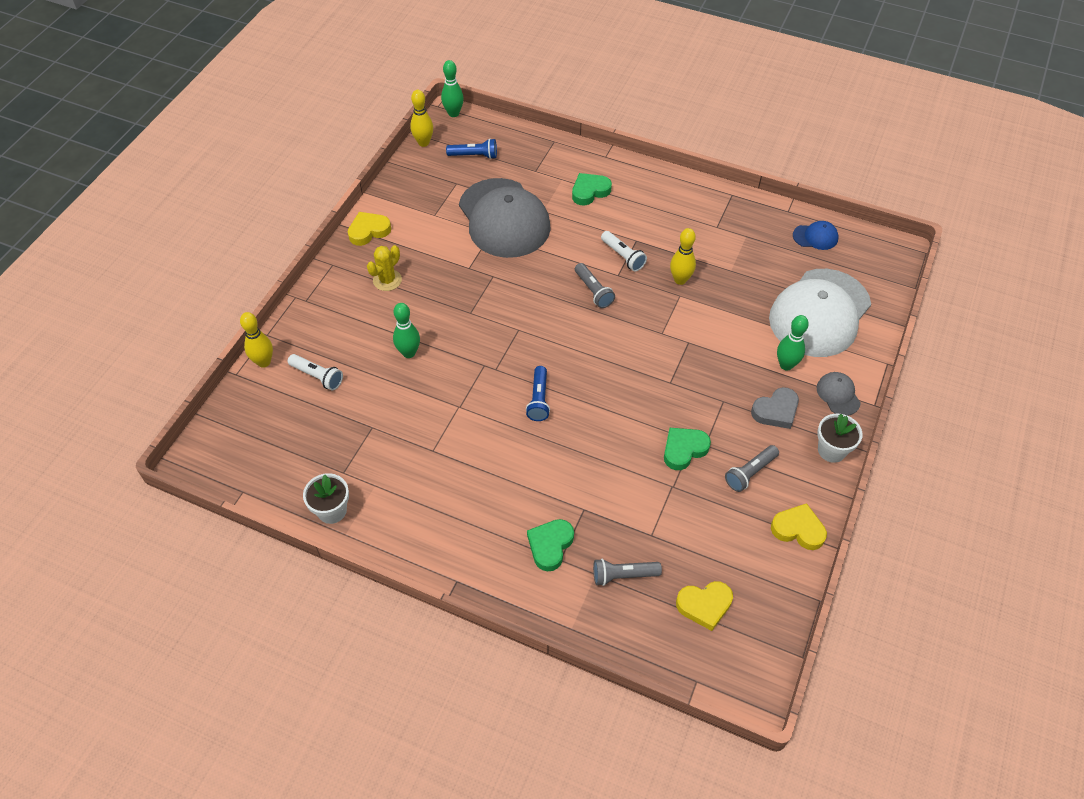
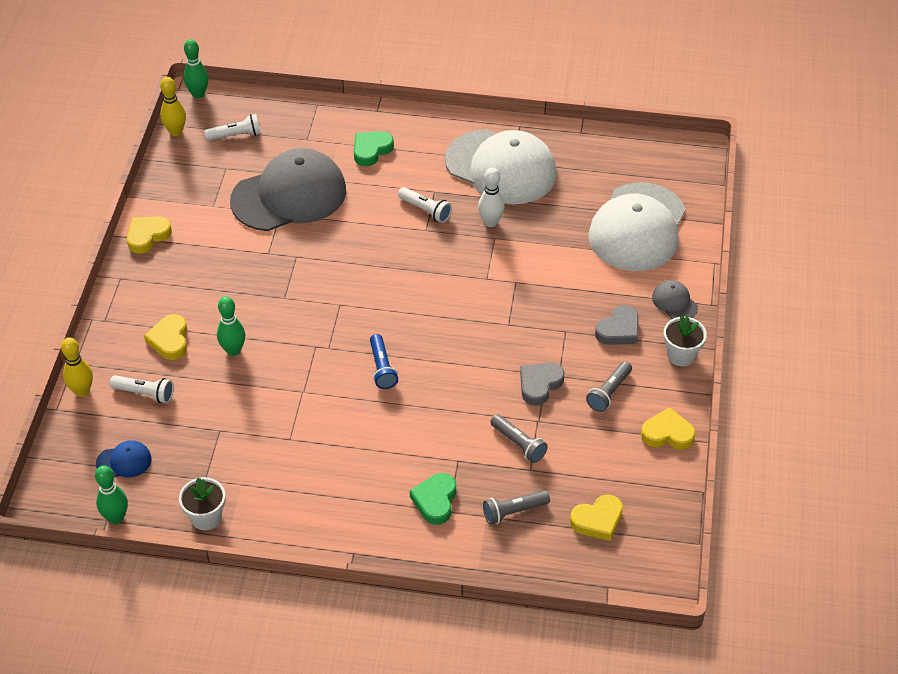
camera: 15 degrees left, 5 degrees down
(356, 331) = (169, 340): none -> yellow heart
(387, 280) = (185, 283): yellow cactus -> none
(474, 156) = (236, 135): blue flashlight -> white flashlight
(504, 218) = (289, 195): grey cap -> grey cap turned 75 degrees counterclockwise
(593, 291) = (405, 251): grey flashlight -> grey flashlight (518, 444)
(680, 280) = (490, 222): yellow bowling pin -> white bowling pin
(684, 449) = (539, 385): green heart -> grey heart
(704, 230) = (501, 167): none -> white cap
(786, 365) = (617, 284): green bowling pin -> green bowling pin (116, 518)
(815, 237) = (615, 153): blue cap -> blue cap (124, 461)

